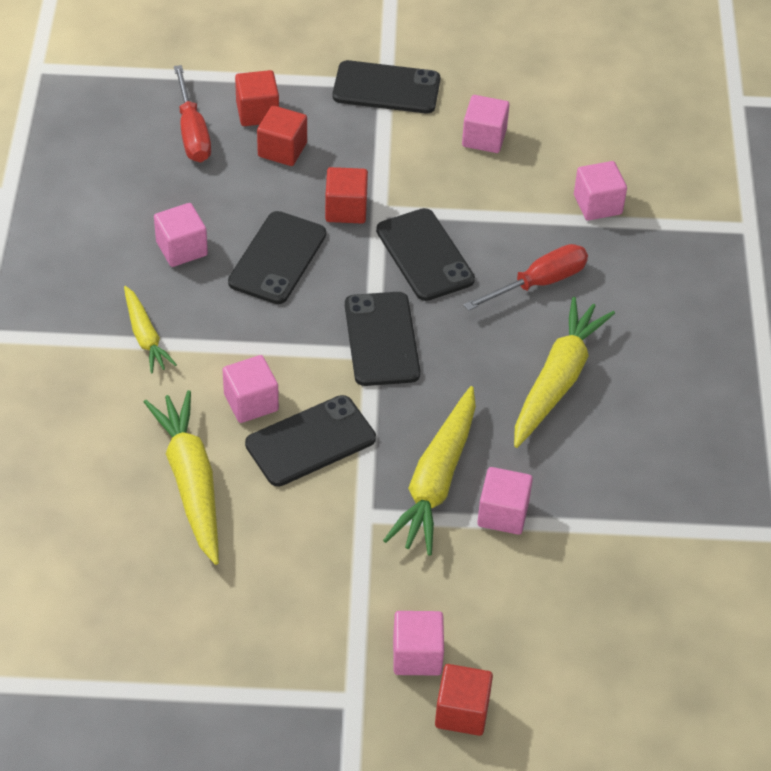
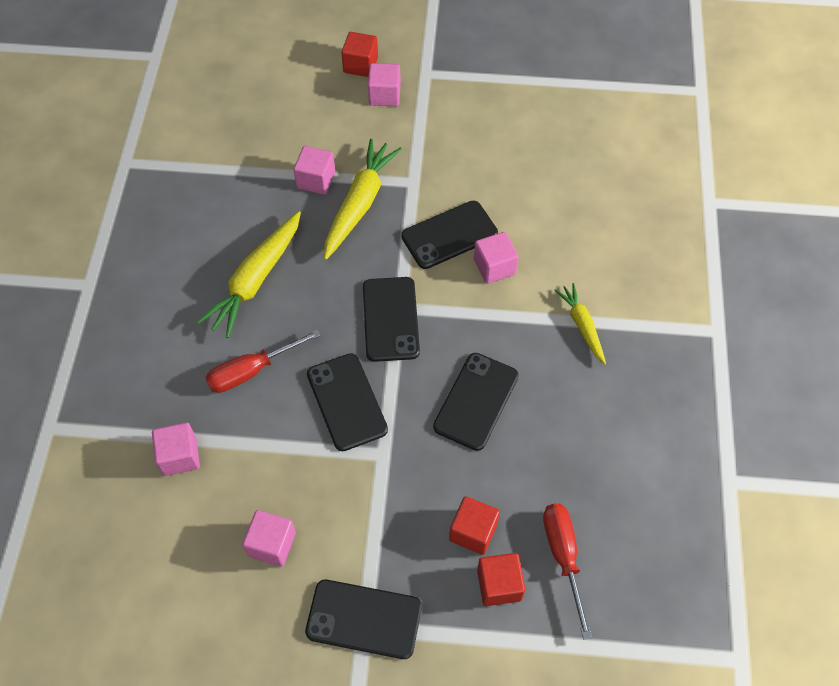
camera: 175 degrees left, 10 degrees up
(181, 249) = (560, 413): pink cube -> none
(191, 482) = (535, 207): yellow carrot -> none
(346, 209) = (414, 455): red cube -> none

